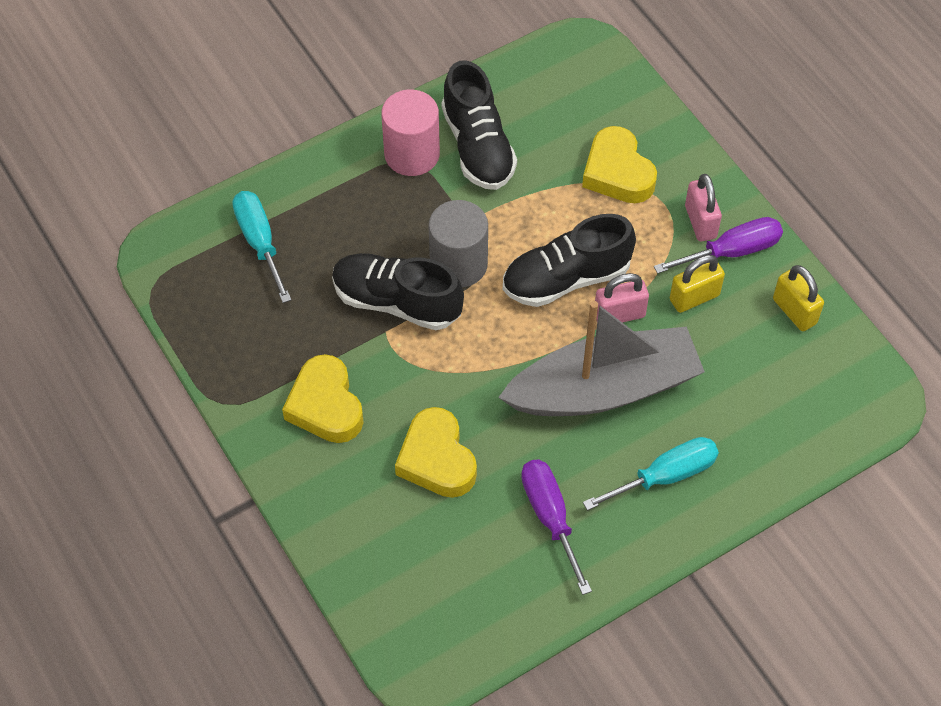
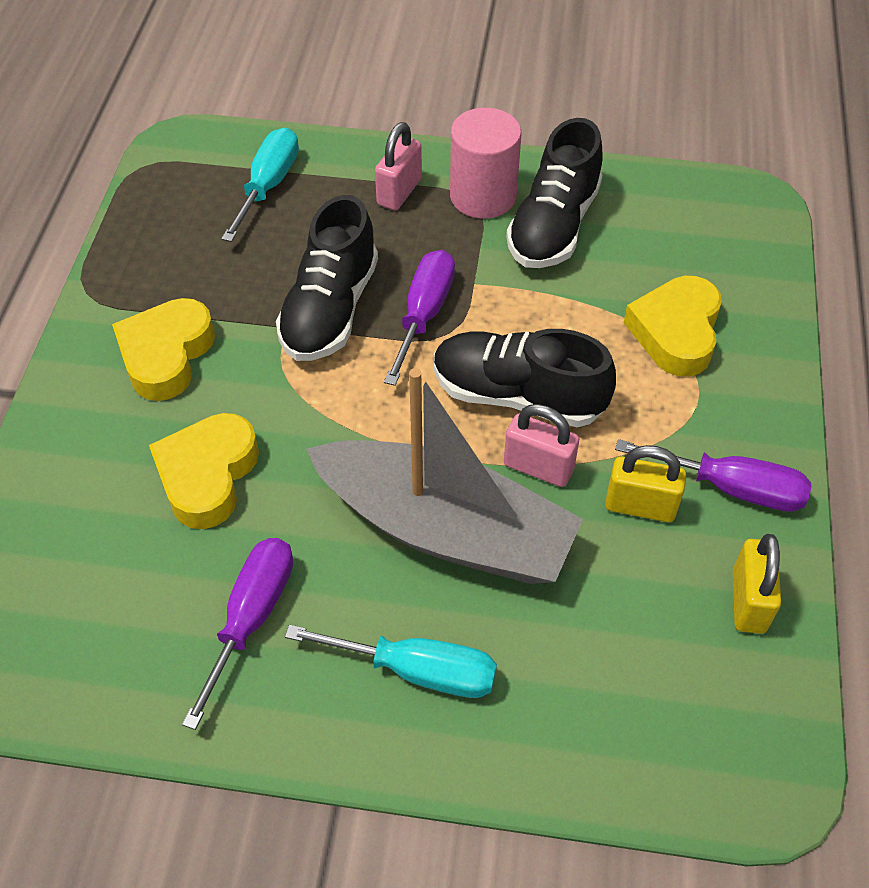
camera: 40 degrees right, 5 degrees down
(397, 302) = (330, 309): black shoe -> black shoe turned 135 degrees counterclockwise
(458, 264) = (424, 314): grey cylinder -> purple screwdriver
(700, 222) = (723, 435): pink padlock -> pink padlock (399, 192)

